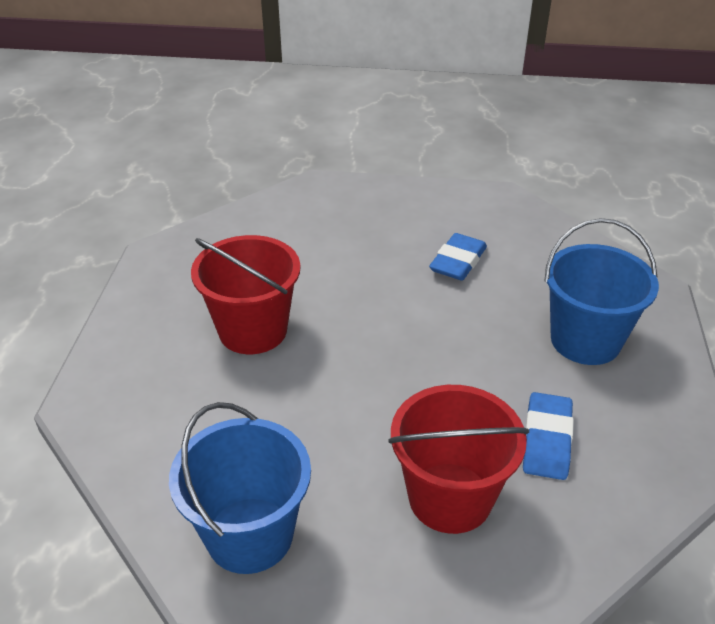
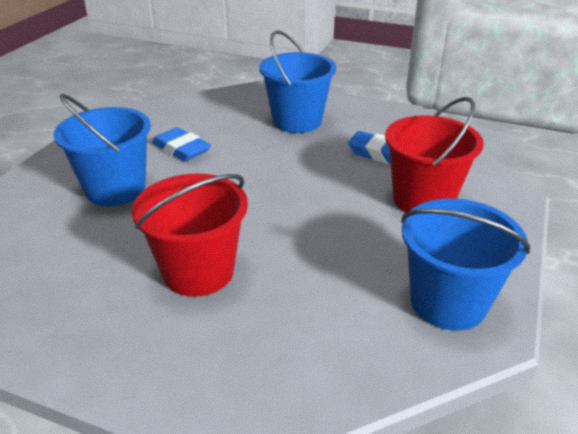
camera: 75 degrees left, 5 degrees down
(361, 242) = (115, 189): none -> blue bucket

